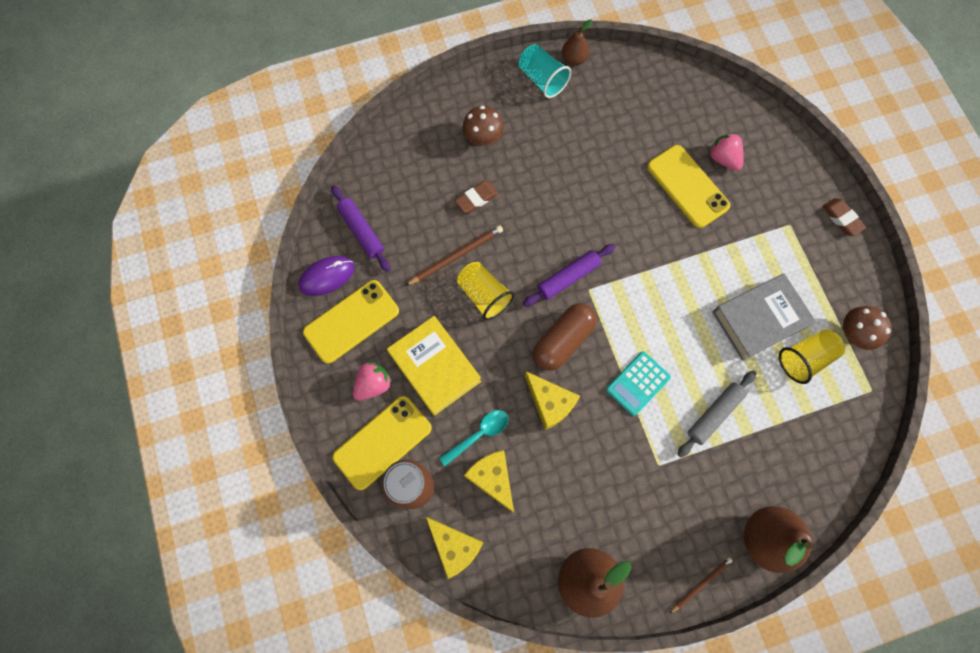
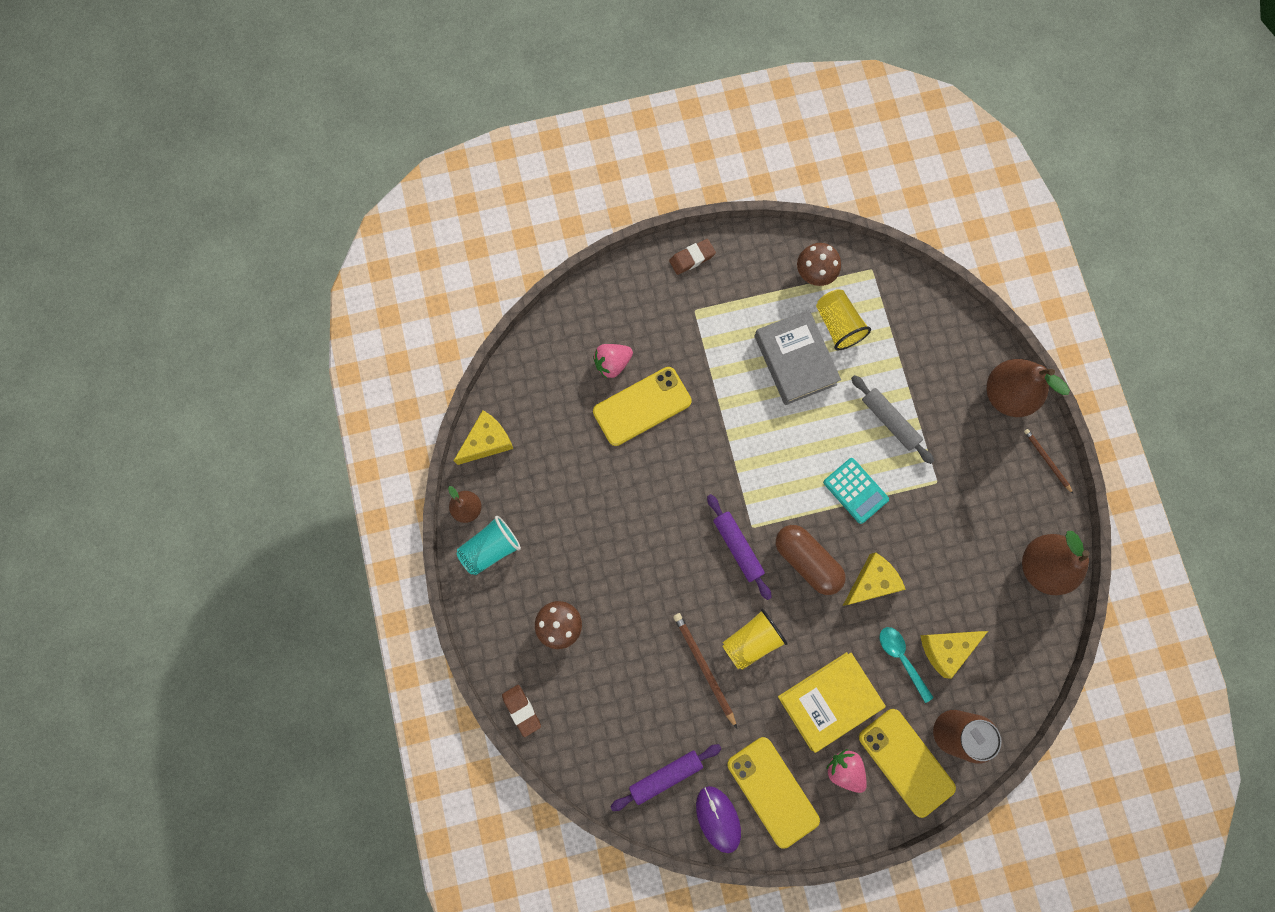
camera: 85 degrees left, 5 degrees up
(455, 546) = (1011, 692): yellow cheese -> yellow cheese (487, 441)
(476, 198) = (636, 639): brown eraser -> brown eraser (521, 710)

